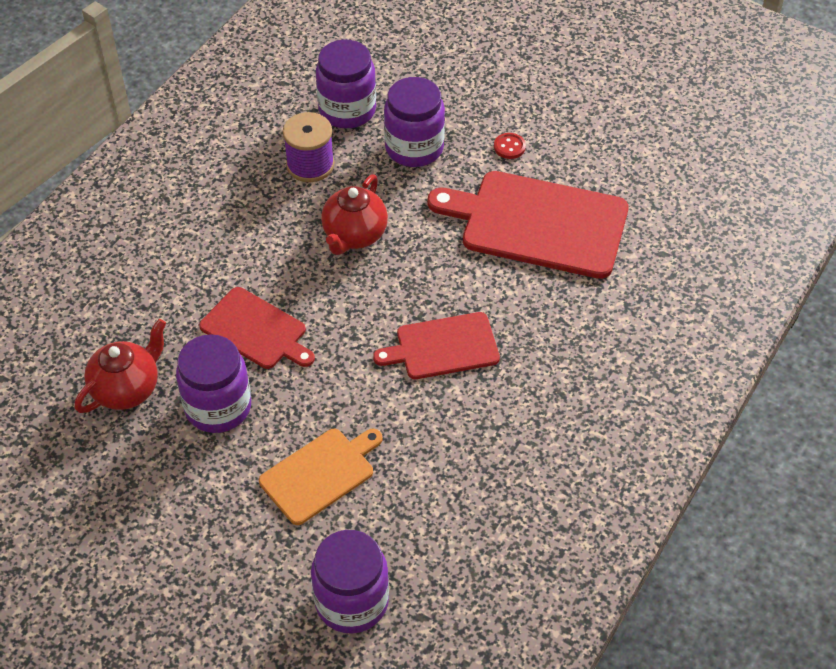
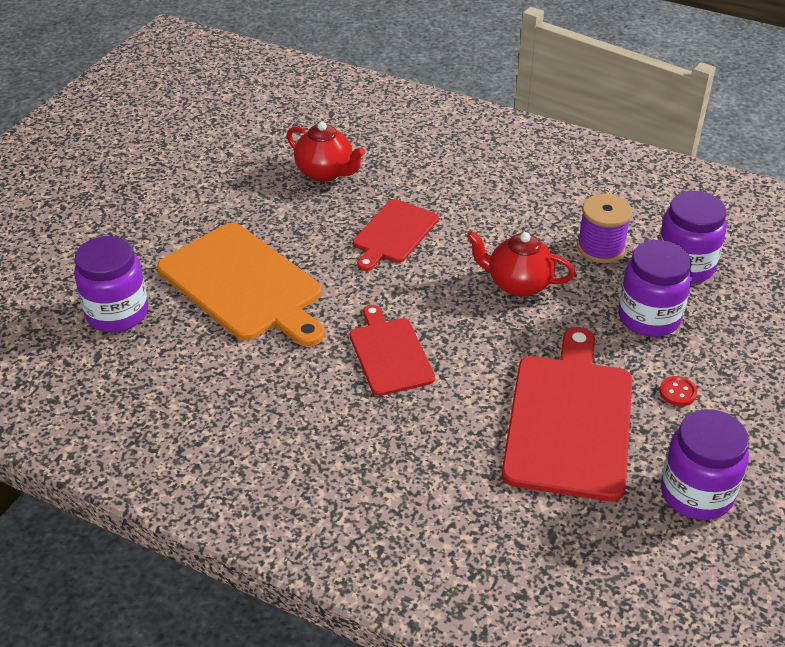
camera: 85 degrees right, 10 degrees down
(218, 407) = (310, 221): purple jar -> purple jar (696, 493)
(320, 474) = (243, 284): orange cutting board -> orange cutting board, size x1.72

